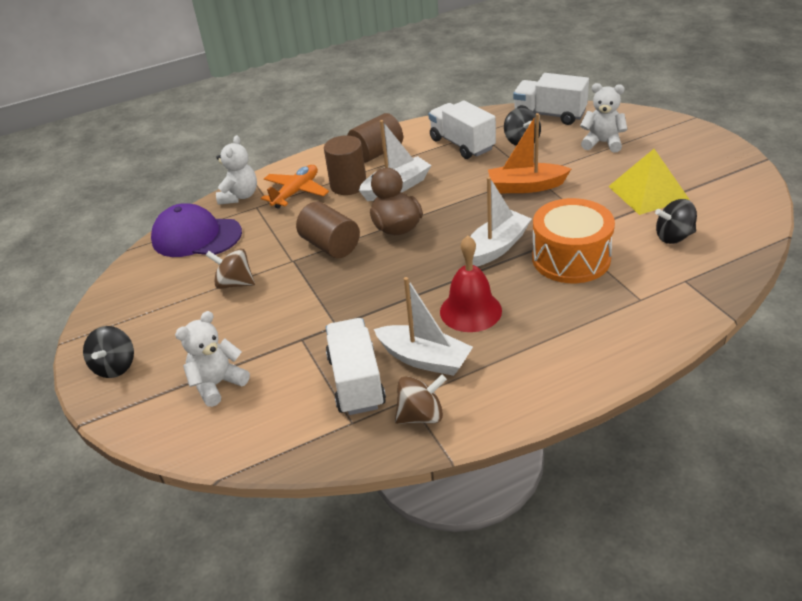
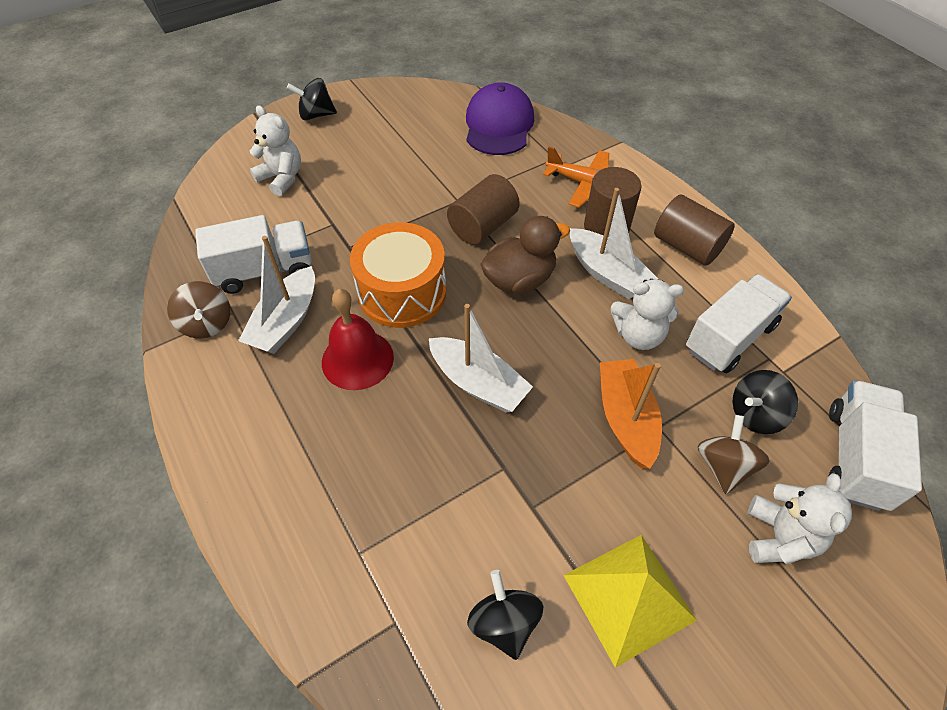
camera: 80 degrees right, 15 degrees up
(235, 283) = (421, 165): brown spinning top -> brown spinning top (723, 466)
(239, 196) = (574, 142): white teddy bear -> white teddy bear (638, 335)
(571, 258) = (452, 470): orange drum -> orange drum (402, 292)

